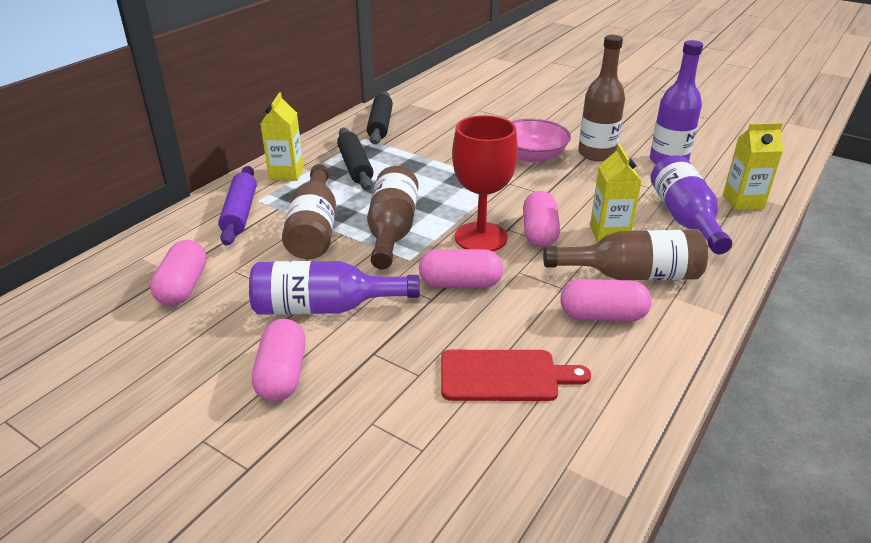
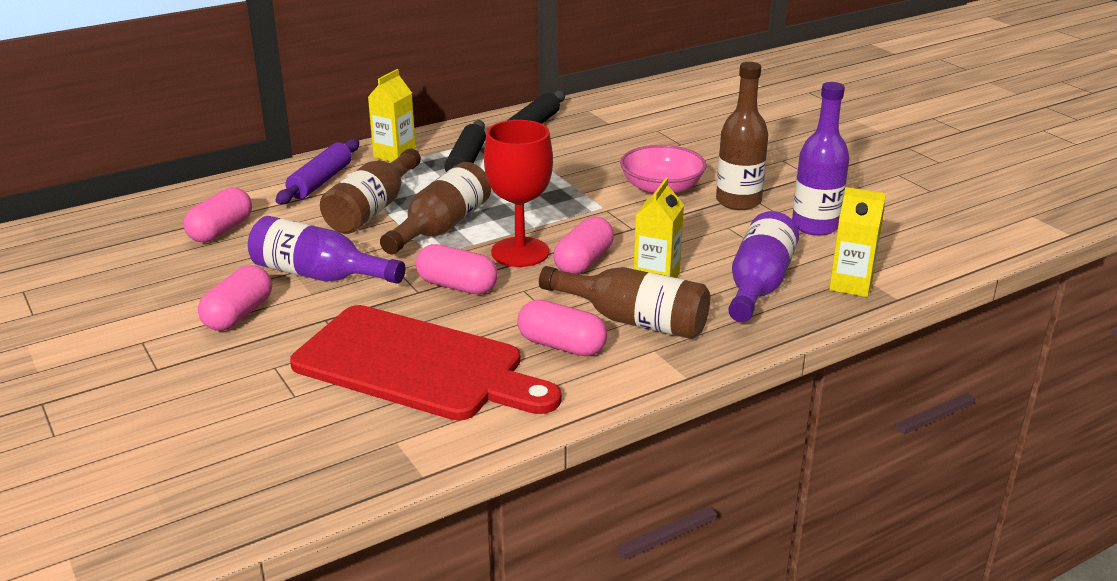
camera: 25 degrees right, 5 degrees down
(505, 376) = (417, 366): red cutting board -> red cutting board, size x1.84

